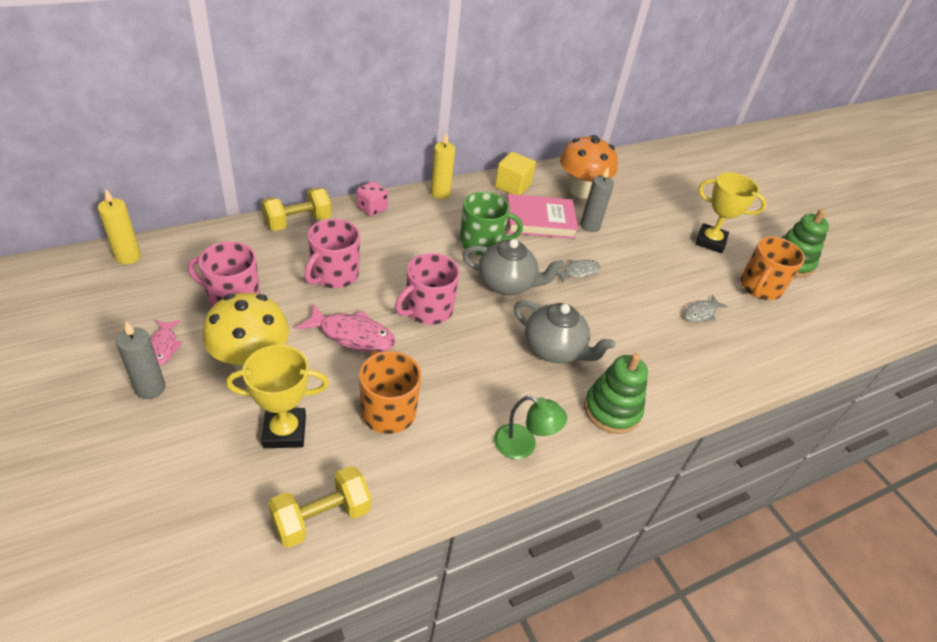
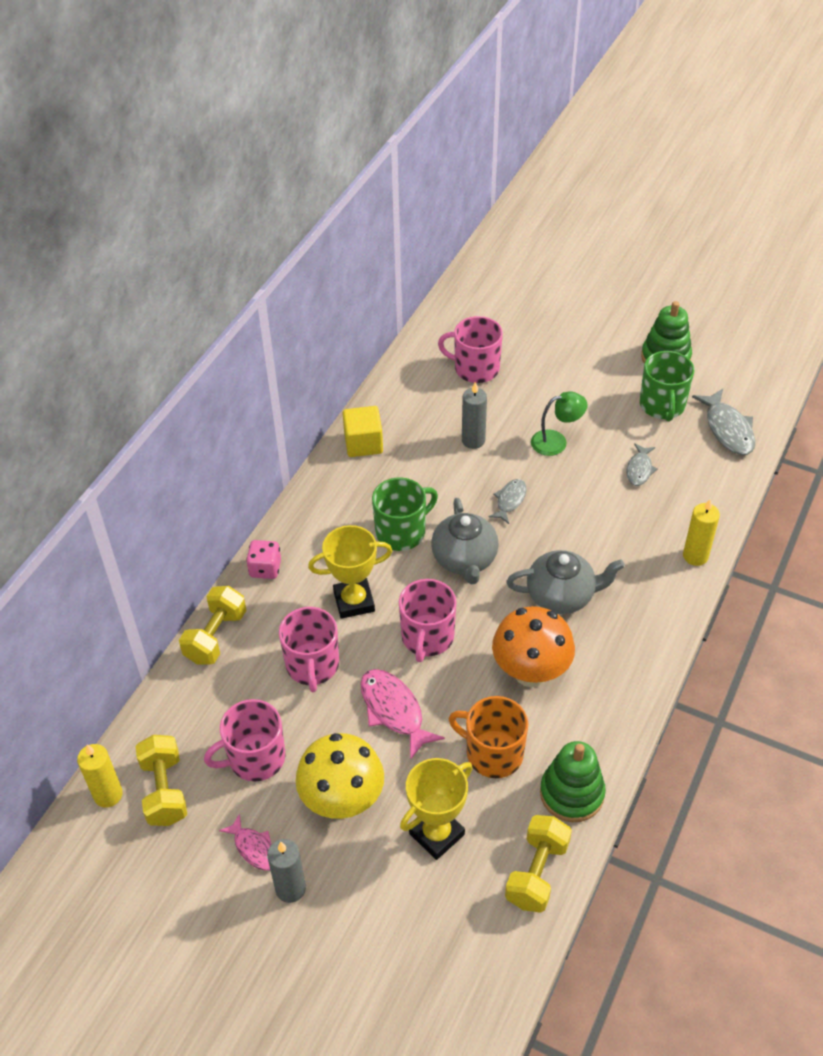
camera: 30 degrees left, 5 degrees up
(160, 277) = (165, 790): none -> yellow dumbbell
(352, 335) = (394, 711): pink fish -> pink fish turned 105 degrees counterclockwise
(440, 193) = (308, 503): yellow candle -> yellow candle (695, 556)
(507, 284) = (465, 560): grey teapot -> grey teapot turned 105 degrees clockwise
(523, 445) = (617, 700): green lamp -> green lamp (556, 441)
(540, 220) = (425, 467): pink book -> none
(581, 191) = (428, 403): orange mushroom -> orange mushroom (530, 672)
(612, 410) = (651, 618): green stacking toy -> green stacking toy (571, 793)
(634, 192) = (475, 368): none -> pink mug
(710, 241) = (585, 382): yellow trophy -> yellow trophy (354, 601)
(760, 287) = (662, 405): orange mug -> green mug
(803, 332) = (728, 429): none -> grey fish

